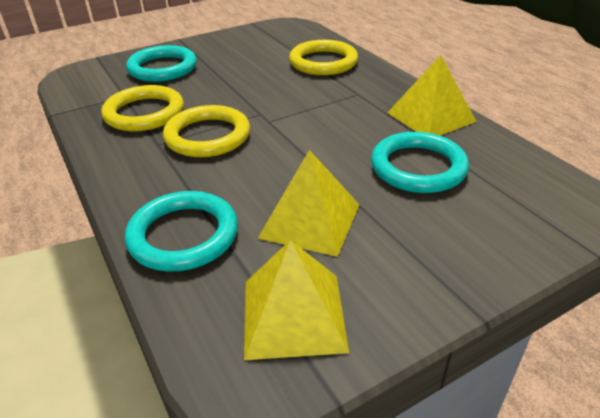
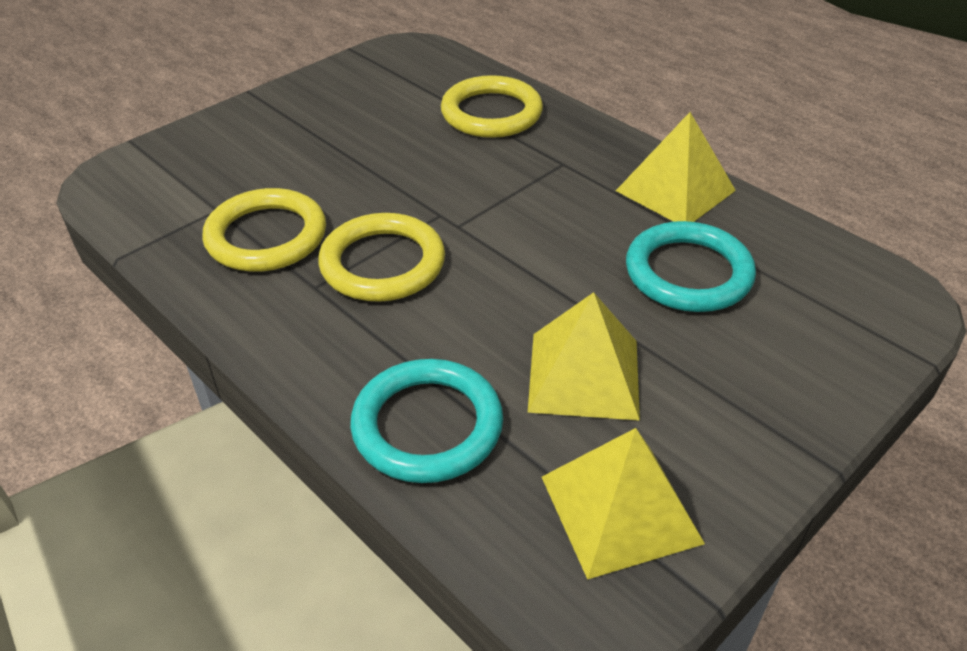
camera: 15 degrees left, 5 degrees up
(162, 68) = (251, 150): turquoise ring -> none

